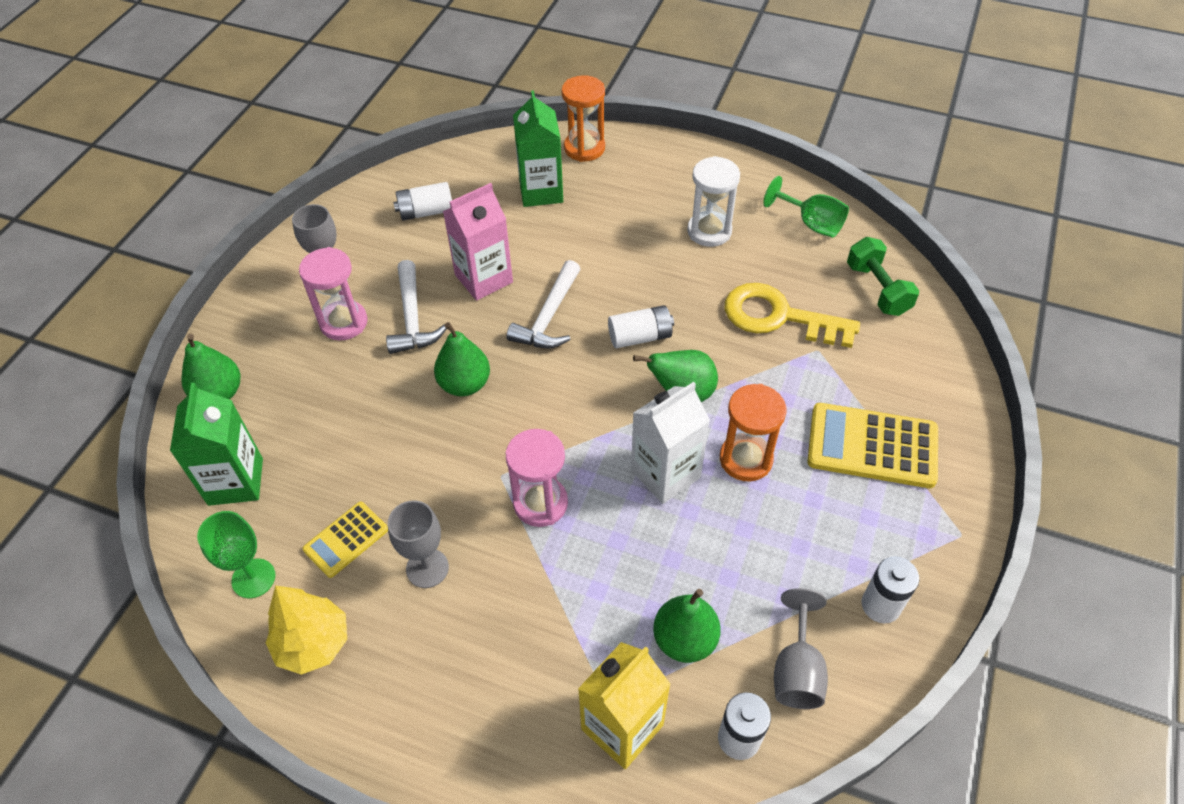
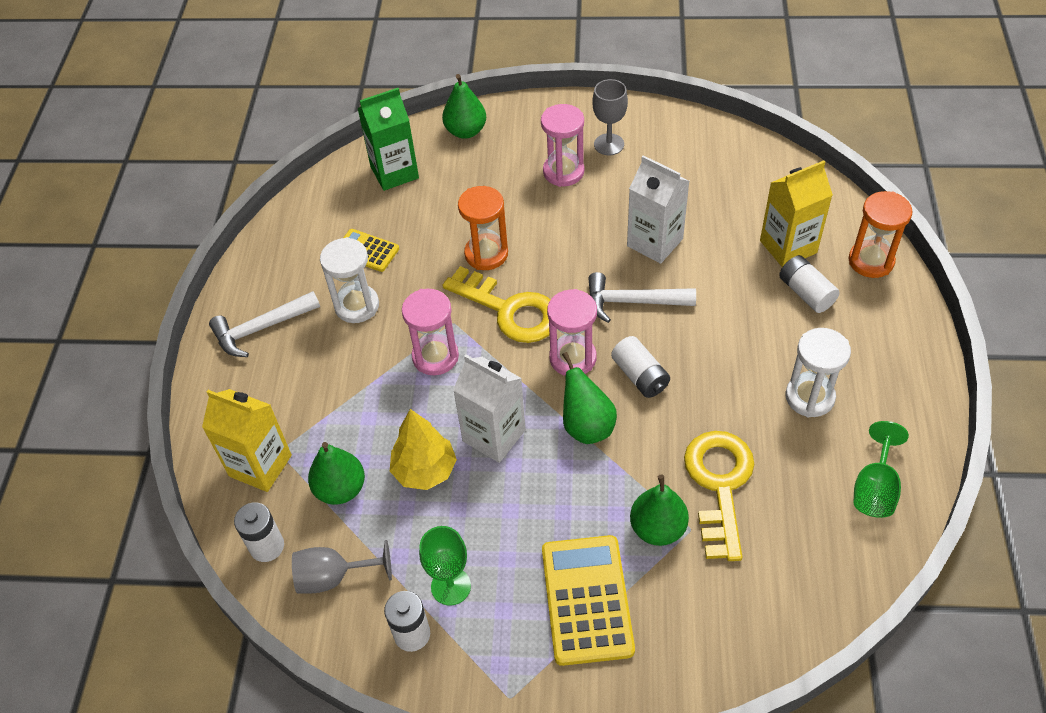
camera: 75 degrees right, 0 degrees up
(253, 578) = (322, 214): green goblet -> green goblet (451, 586)
(313, 643) = (282, 265): yellow tree -> yellow tree (425, 471)
(412, 318) = (588, 211): white hammer -> white hammer (261, 328)
(426, 212) = (714, 176): white battery -> white battery (806, 293)
(427, 568) = (357, 306): grey goblet -> white hourglass
(464, 384) = (533, 269): green pear -> green pear (658, 528)
(483, 279) = (655, 242): pink carton -> white carton
(509, 419) = (509, 310): none -> yellow key
(541, 191) = (788, 247): green carton -> yellow carton
(596, 382) = (573, 358): none -> pink hourglass
(746, 459) = (532, 494): orange hourglass -> orange hourglass (486, 254)
(877, 289) = (805, 572): green dumbbell -> none

